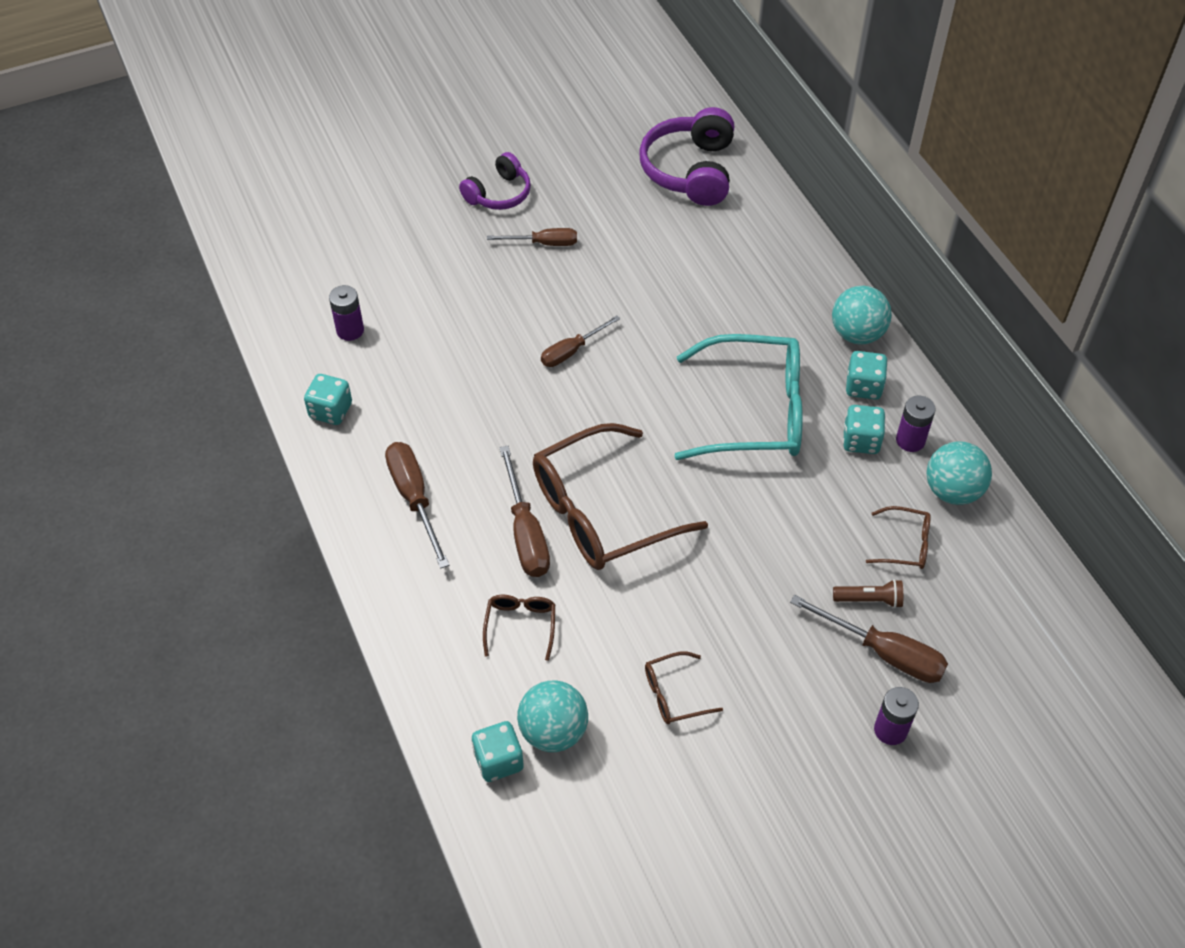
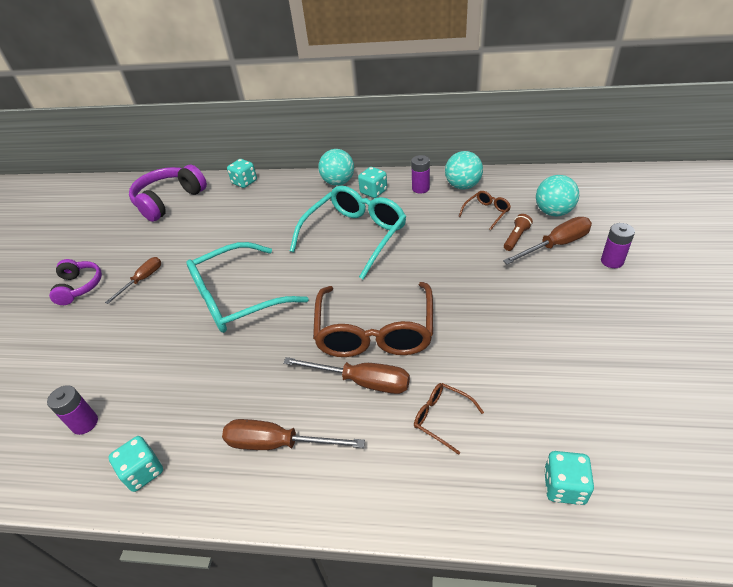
camera: 55 degrees left, 10 degrees down
(553, 731) = (549, 435): turquoise ball -> turquoise ball (553, 212)
(571, 351) = (237, 298): brown screwdriver -> turquoise glasses
(674, 694) = (545, 350): brown glasses -> none
(691, 170) = (169, 201): purple headphones -> purple headphones turned 90 degrees clockwise
(861, 441) = (407, 204): turquoise dice -> turquoise dice (244, 182)

